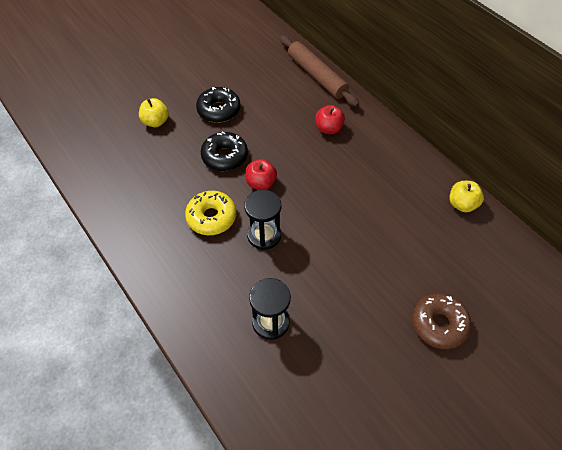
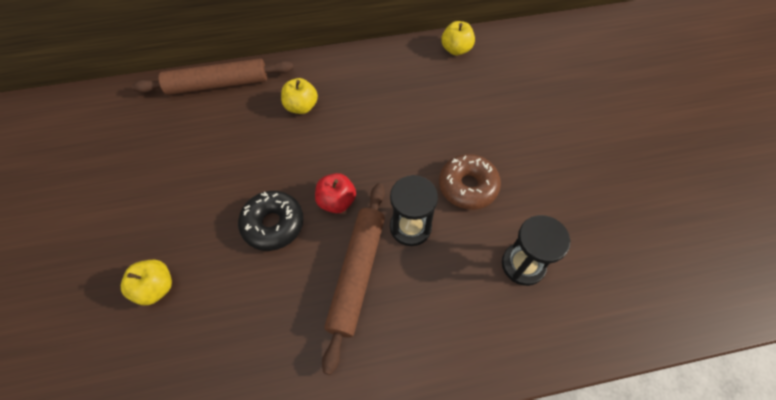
camera: 65 degrees left, 5 degrees up
(211, 217) = (357, 274): yellow donut -> brown rolling pin
(219, 110) = (193, 202): black donut -> none
(328, 129) = (301, 106): red apple -> yellow apple
(439, 324) = (573, 125): brown donut -> brown donut (467, 186)

